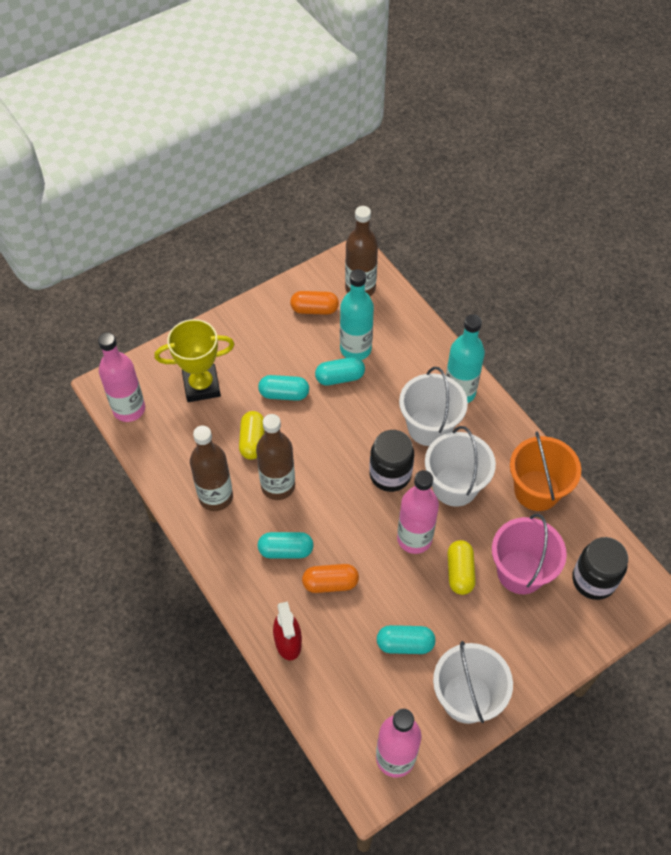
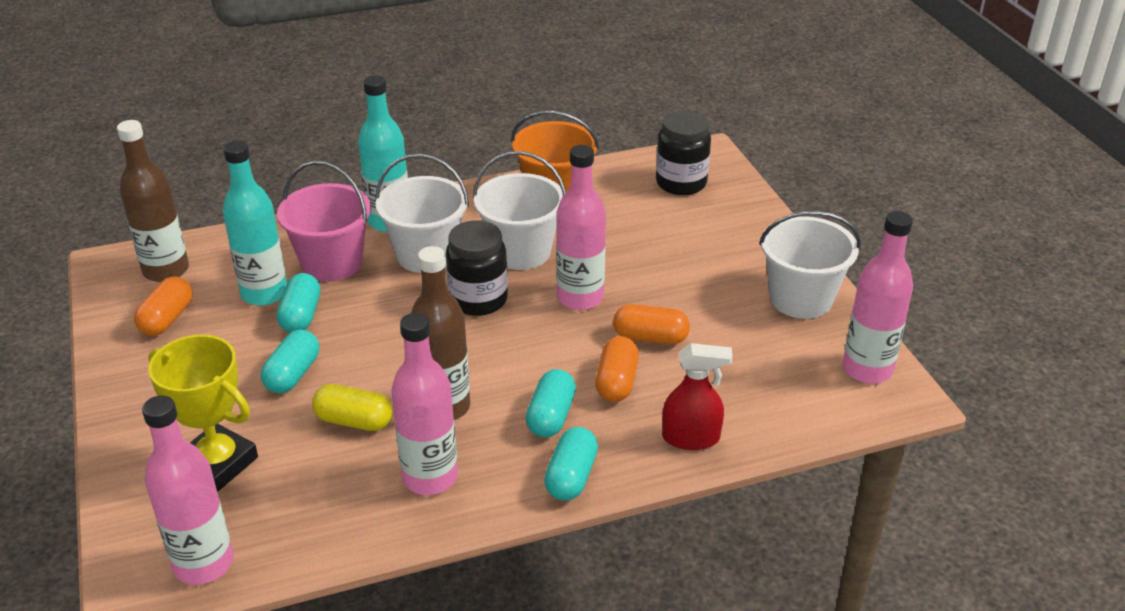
camera: 75 degrees left, 20 degrees down
(201, 386) = (218, 463): yellow trophy -> yellow trophy turned 60 degrees counterclockwise
(216, 497) = (430, 477): brown bottle -> pink bottle
(384, 596) = (650, 338): none -> orange capsule
(405, 644) = (721, 333): turquoise capsule -> turquoise capsule (571, 477)
(460, 572) = (639, 271): yellow capsule -> none
(520, 572) = (654, 228): pink bucket -> pink bucket (332, 263)

